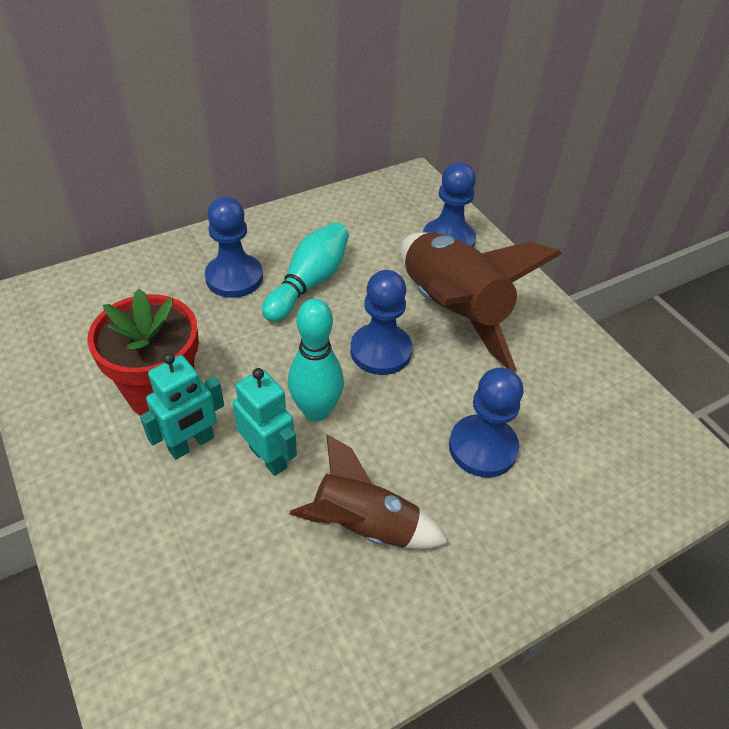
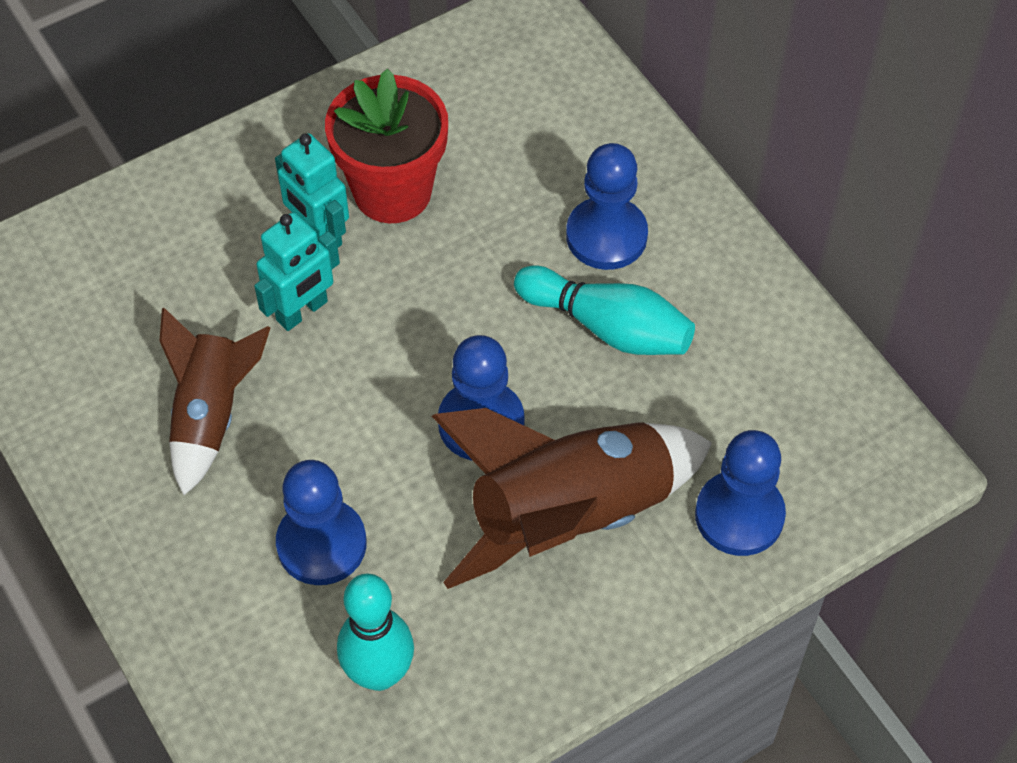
camera: 90 degrees right, 10 degrees up
(316, 411) = (373, 354): turquoise bowling pin -> turquoise bowling pin (379, 673)

